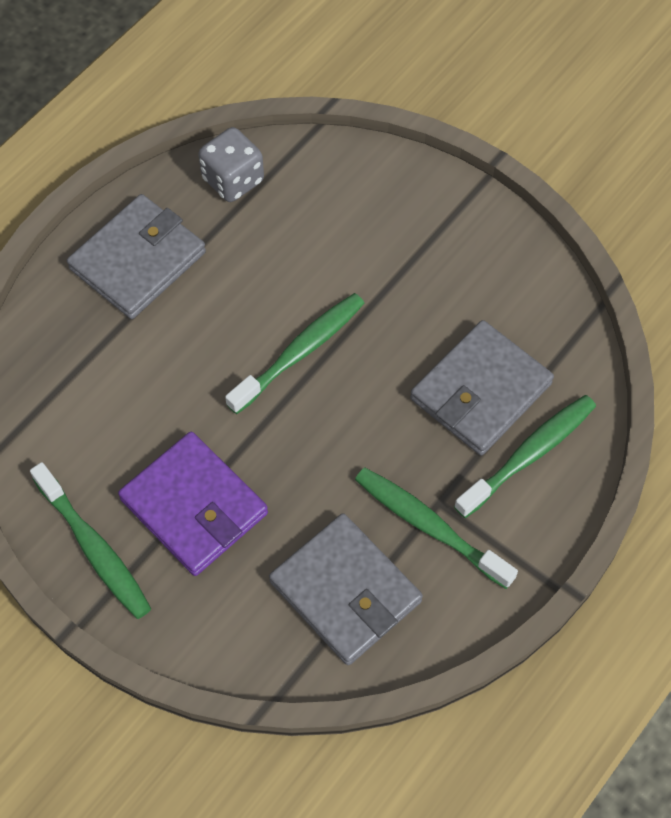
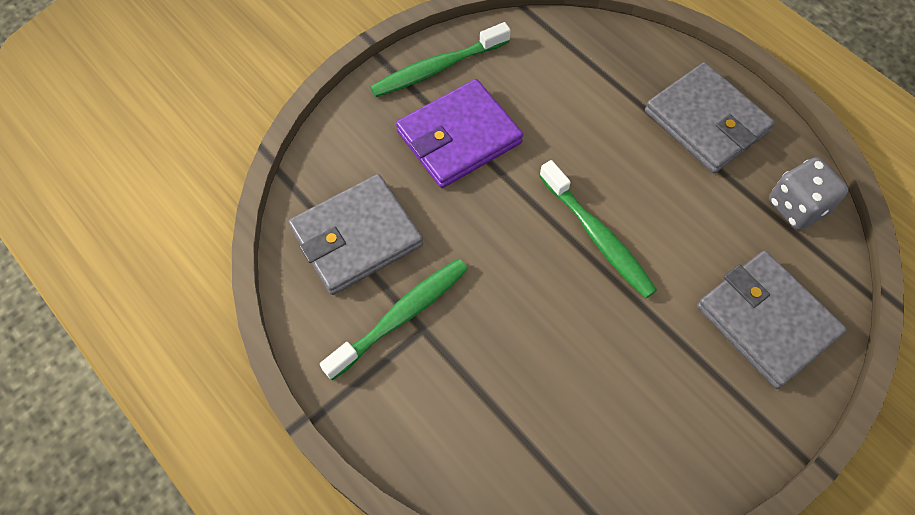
camera: 100 degrees right, 0 degrees up
(481, 391) = (534, 392): grey wallet -> grey wallet (766, 321)
(529, 454) = (456, 424): green toothbrush -> none

